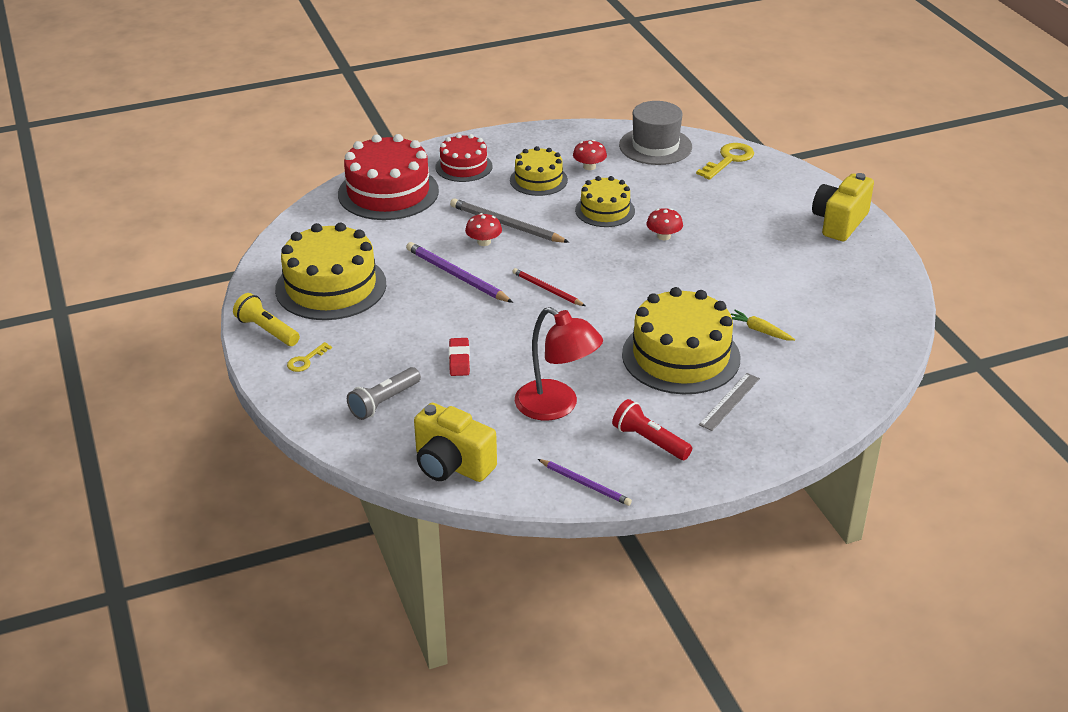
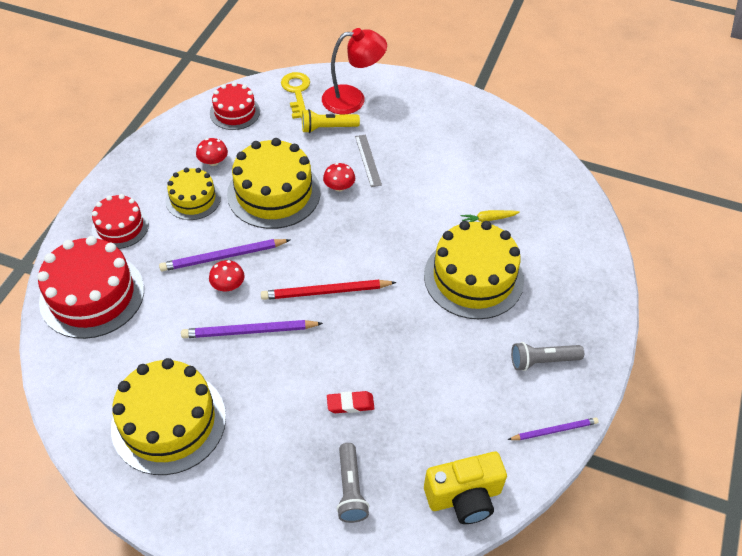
camera: 50 degrees left, 15 degrees up
(267, 330) = (175, 508): yellow flashlight -> yellow flashlight (328, 128)
(305, 360) = (244, 507): yellow key -> none
(459, 360) = (350, 404): red eraser -> red eraser turned 45 degrees counterclockwise
(506, 224) = (223, 257): grey pencil -> purple pencil
(547, 289) = (325, 292): red pencil -> red pencil, size x1.58
(556, 406) = (459, 385): red lamp -> red lamp (353, 99)
(605, 210) = (274, 193): yellow cake -> yellow cake, size x1.72
(649, 441) = (543, 361): red flashlight -> grey flashlight
(655, 146) = (235, 112): grey hat -> red cake
(729, 401) = (542, 289): grey ruler -> grey ruler (368, 160)
(839, 223) = (423, 99): yellow camera -> none

